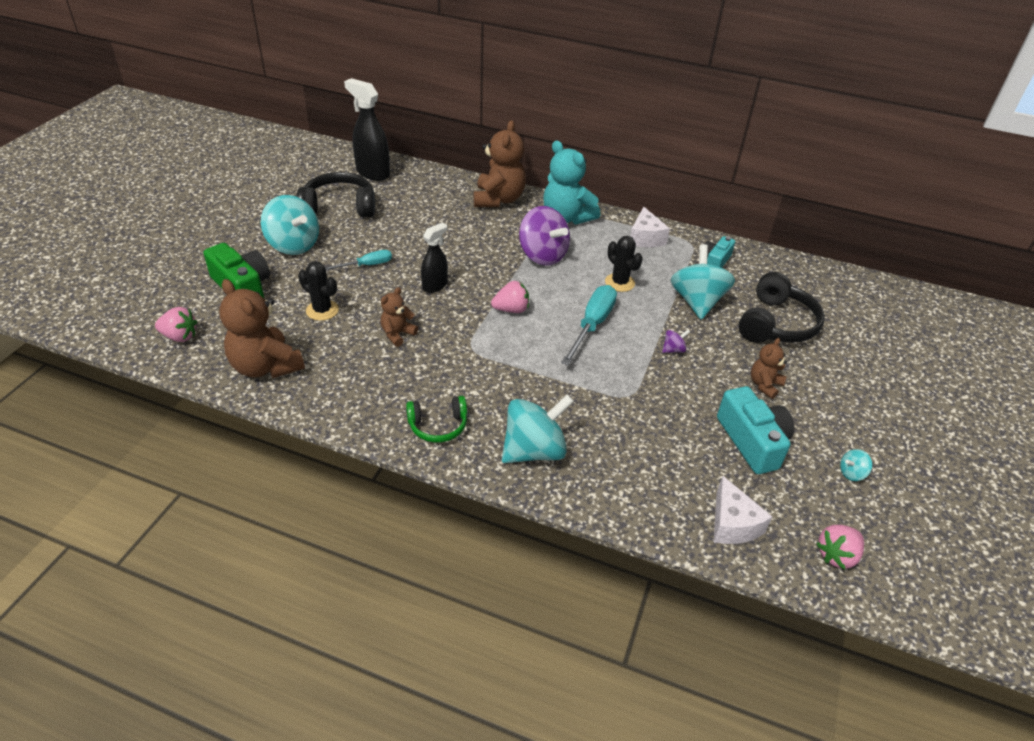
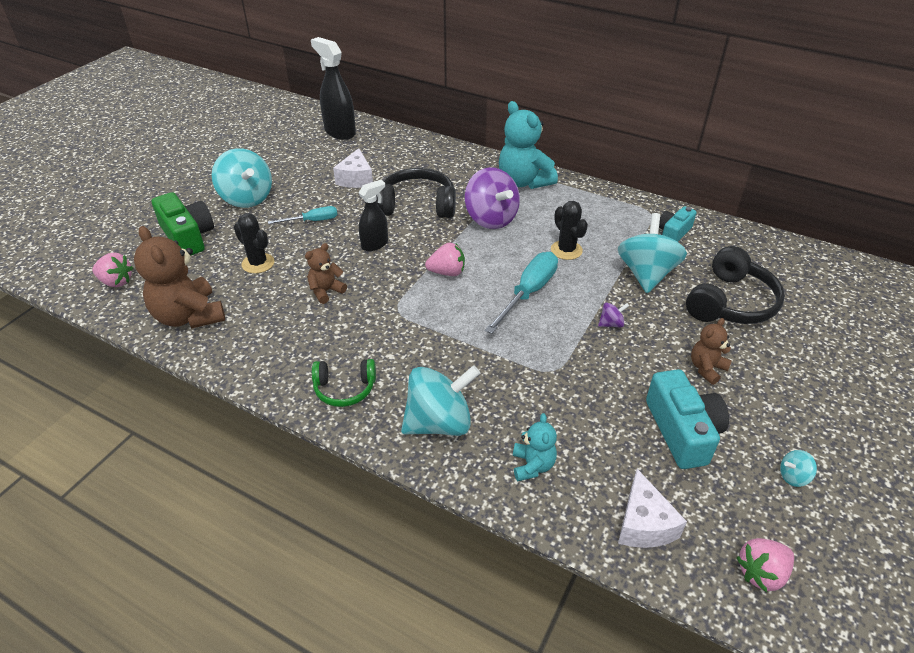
camera: 10 degrees right, 0 degrees up
(339, 207) = (299, 163): black headphones -> black headphones (417, 205)
(498, 199) = (458, 161): brown teddy bear -> none
(627, 482) = (532, 465): none -> turquoise teddy bear
(645, 238) = (602, 205): white cheese -> white cheese (356, 179)

